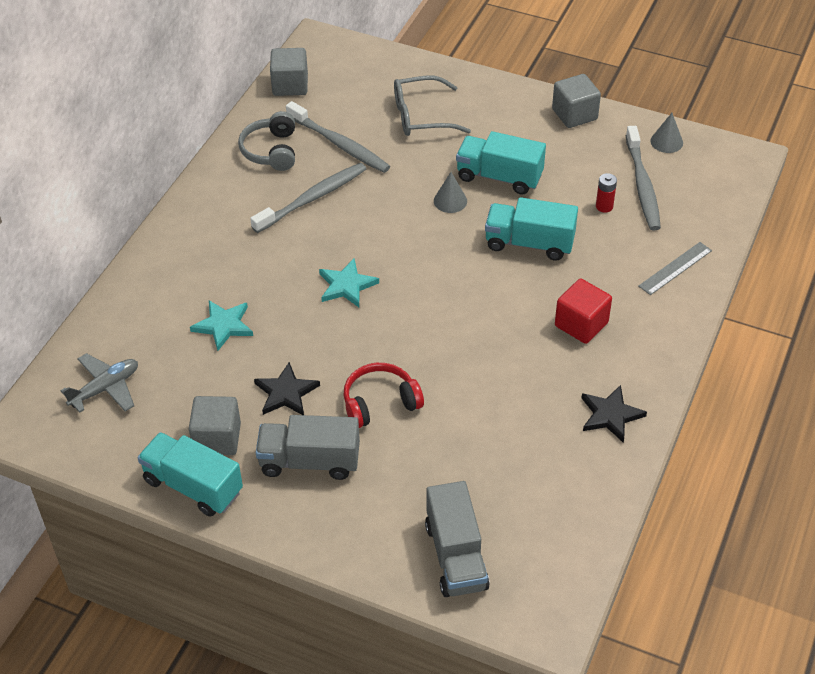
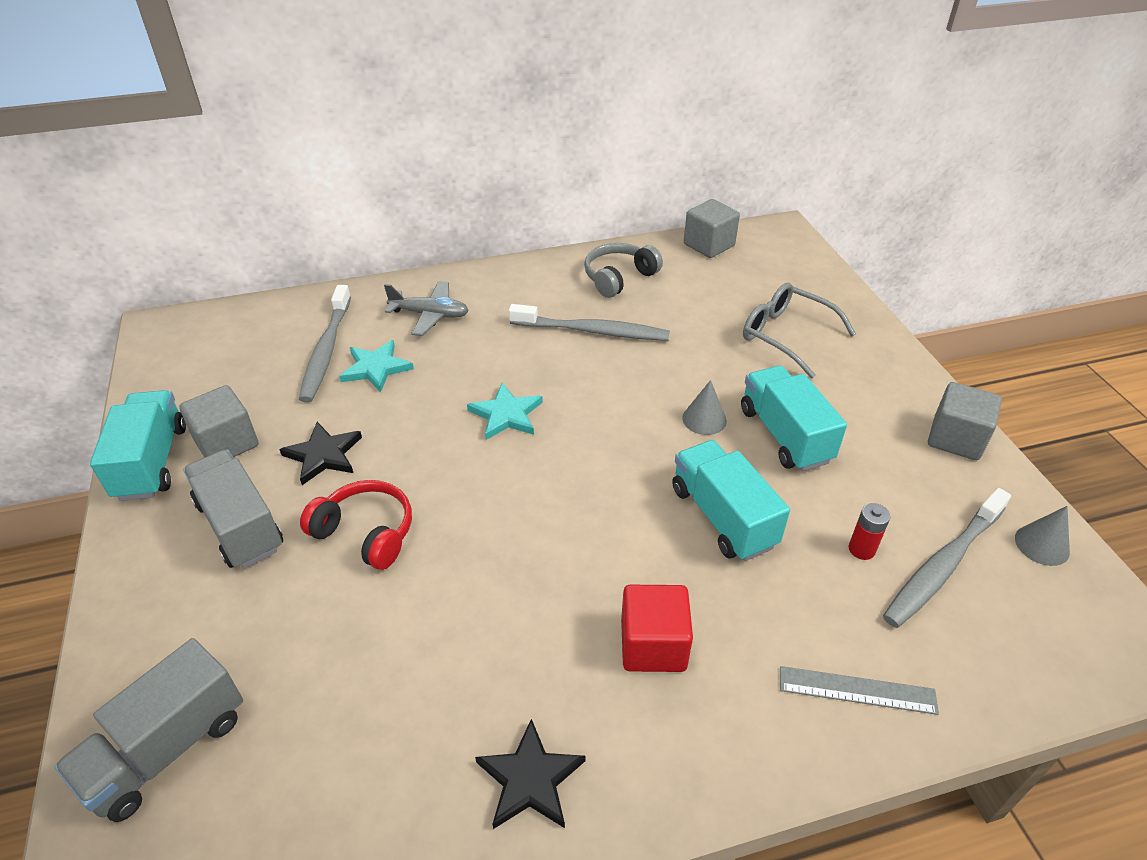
camera: 50 degrees right, 5 degrees down
(105, 388) = (240, 345): grey plane -> grey plane (430, 315)
(339, 144) = (679, 308): grey toothbrush -> grey toothbrush (326, 350)

